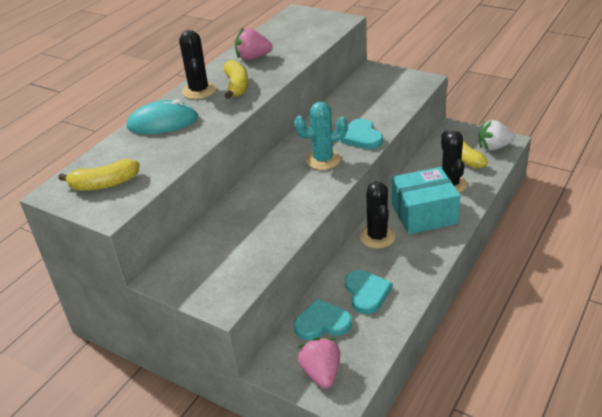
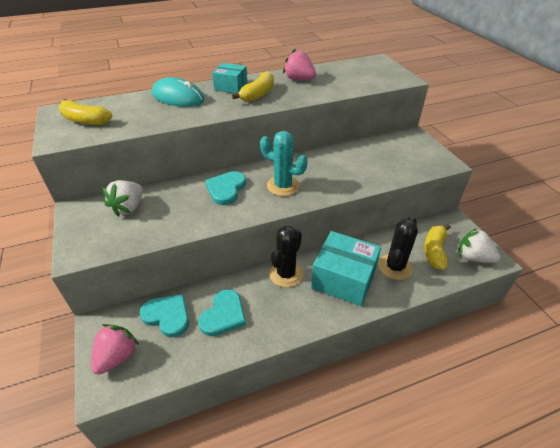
camera: 35 degrees right, 5 degrees up
(199, 91) = (231, 86): black cactus -> turquoise box
(212, 248) = (129, 207): none -> white strawberry
(362, 137) = (334, 184): turquoise heart -> turquoise heart (226, 189)

